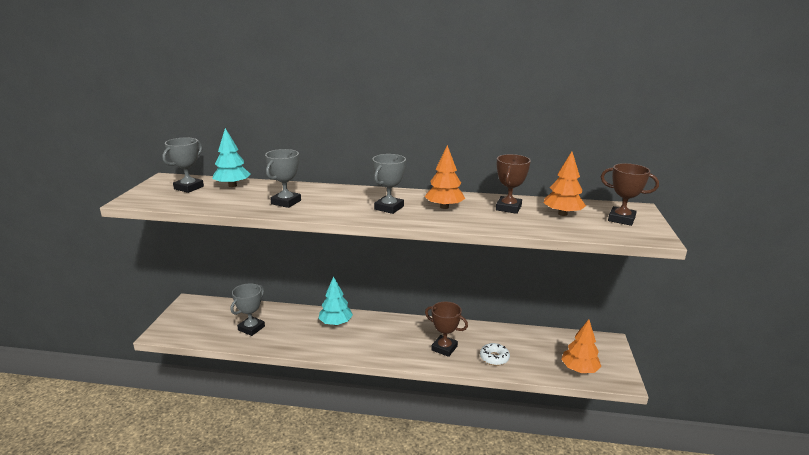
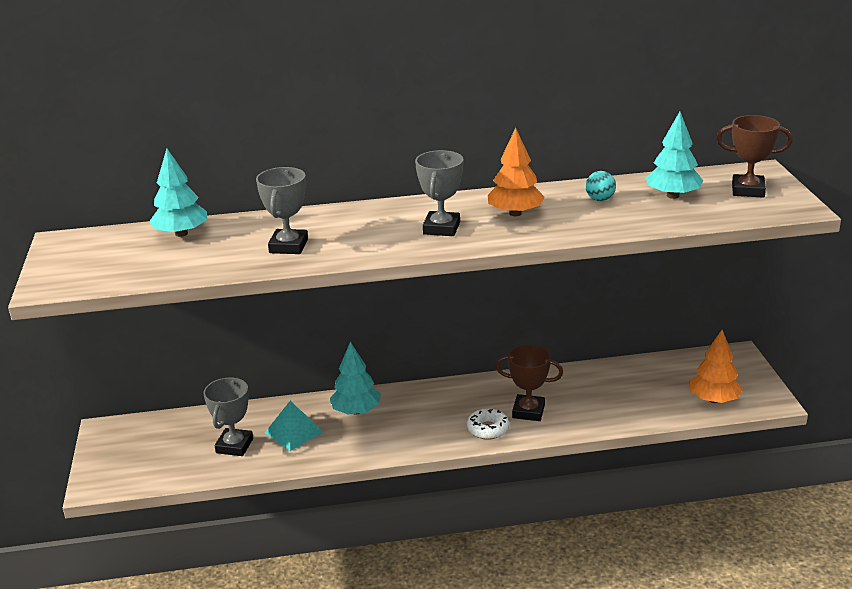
camera: 15 degrees left, 5 degrees up
(189, 188) = (116, 249): grey trophy -> none
(290, 328) = (294, 432): none -> turquoise pyramid
(494, 358) = (600, 409): white donut -> white donut (488, 429)
(508, 208) = (600, 199): brown trophy -> turquoise ball
(562, 214) = (673, 196): orange tree -> turquoise tree

